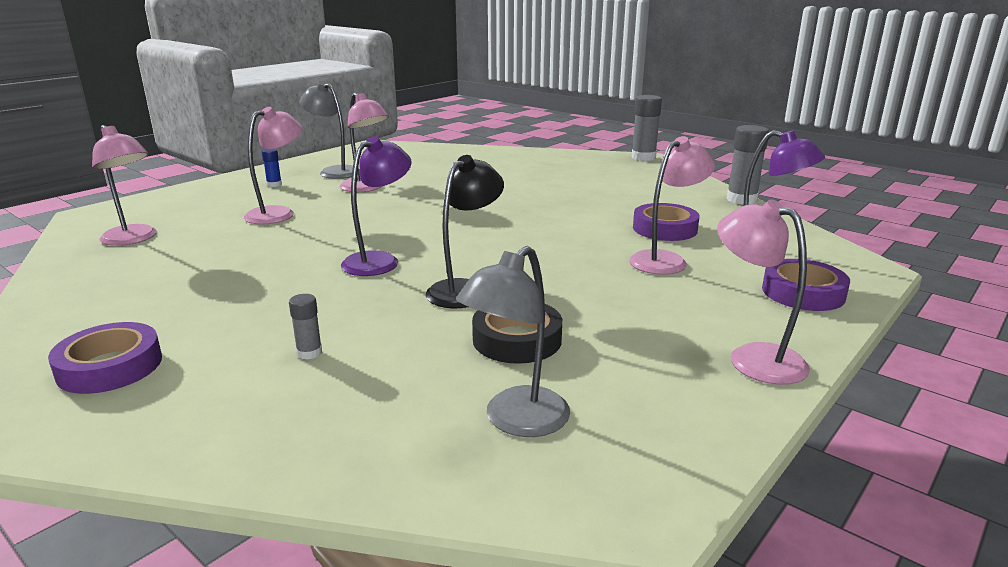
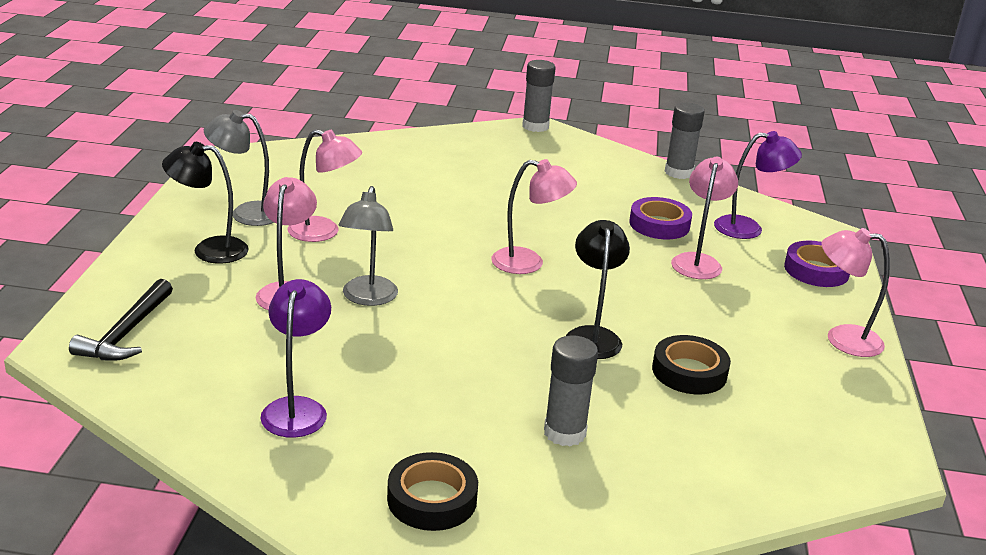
camera: 35 degrees left, 5 degrees up
(110, 366) = (432, 499): purple tape -> black tape
(133, 239) = (189, 367): pink lamp -> pink lamp (528, 263)
(139, 214) = (127, 333): none -> black hammer
(274, 184) = (209, 250): blue glue stick -> black lamp
(309, 353) = (564, 433): grey glue stick -> grey glue stick, size x1.92
(379, 260) = (479, 325): purple lamp -> purple lamp (297, 408)
(516, 421) = (768, 435): grey lamp -> grey lamp (368, 298)

